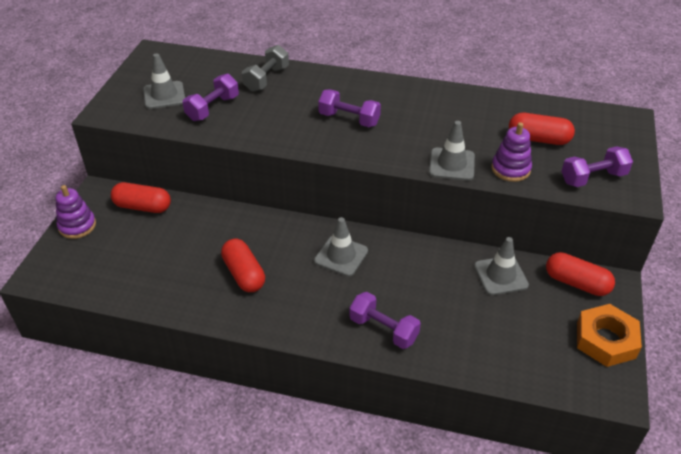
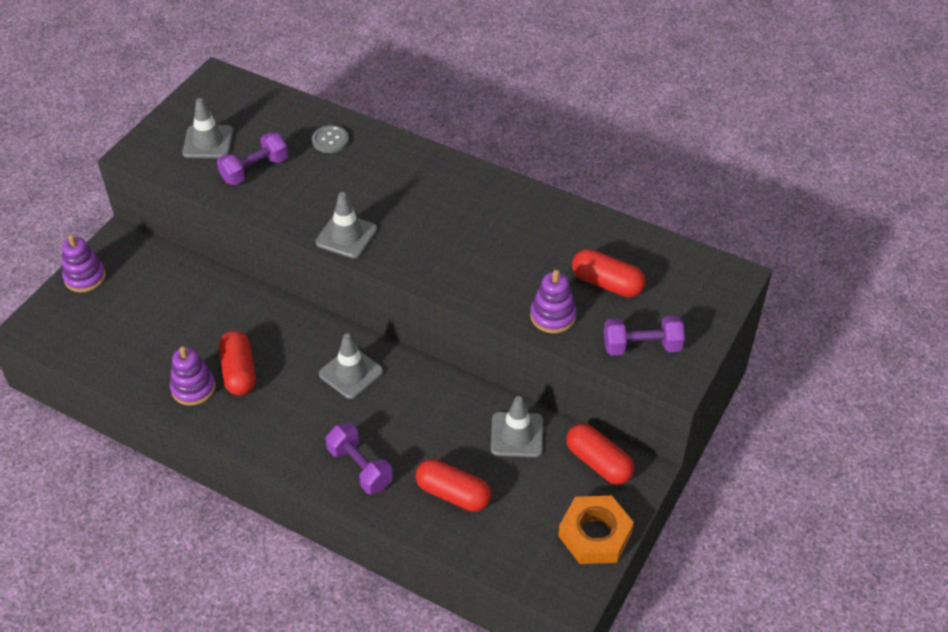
camera: 15 degrees right, 5 degrees up
(143, 207) = (160, 268): red capsule -> red capsule (453, 494)
(208, 295) = (193, 388): none -> purple stacking toy
(266, 79) = (330, 140): grey dumbbell -> grey button
(349, 119) = (401, 214): purple dumbbell -> none
(451, 164) = (489, 296): grey traffic cone -> grey traffic cone (346, 236)

